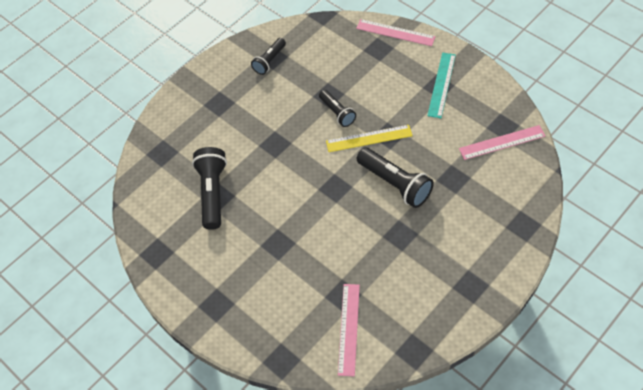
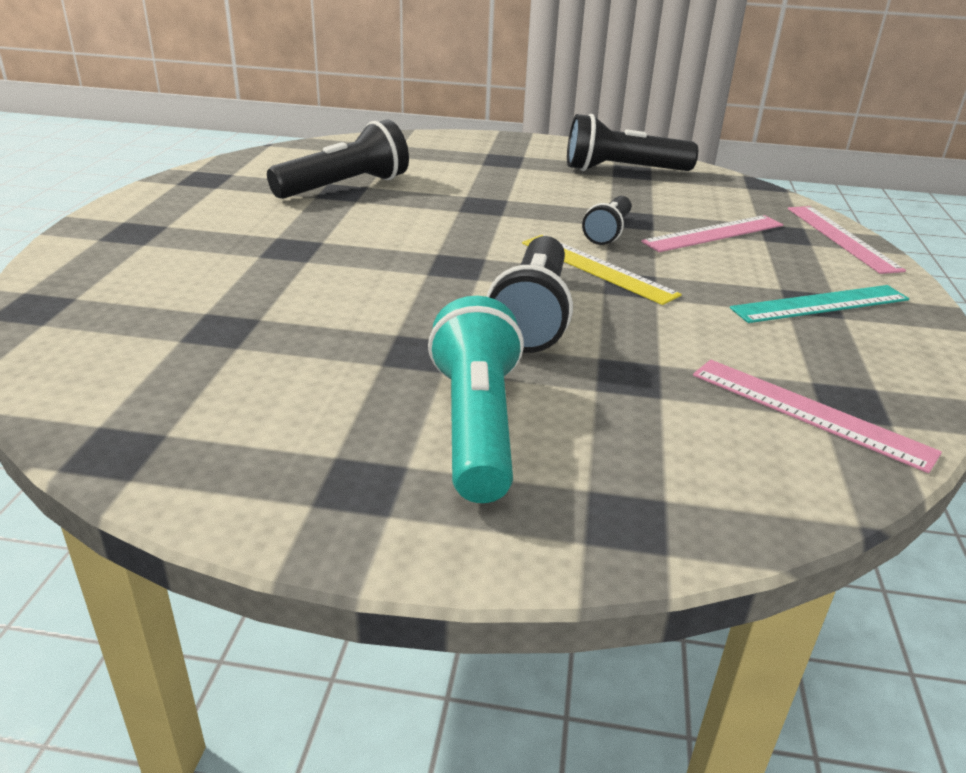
camera: 50 degrees right, 25 degrees down
(269, 61) = (622, 170): black flashlight -> black flashlight, size x1.65
(349, 329) = (140, 354): pink ruler -> pink ruler (714, 233)
(457, 240) = (476, 425): none -> turquoise flashlight

